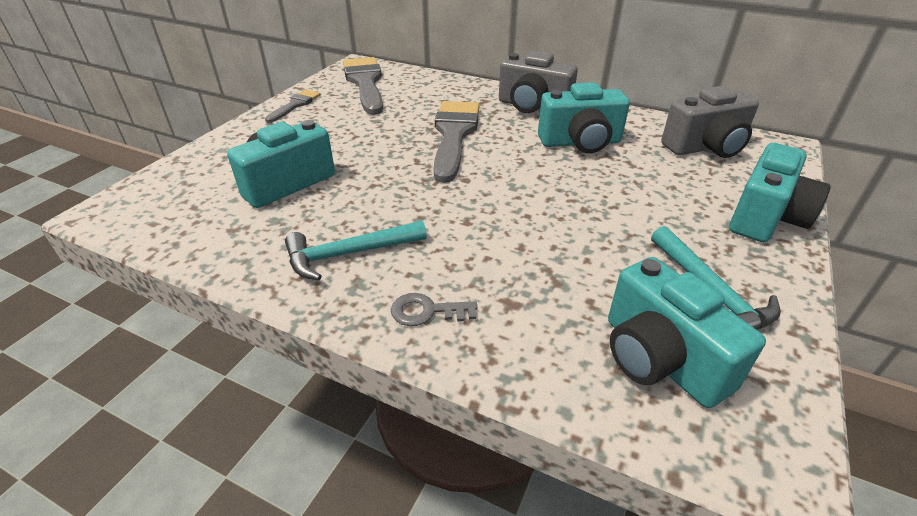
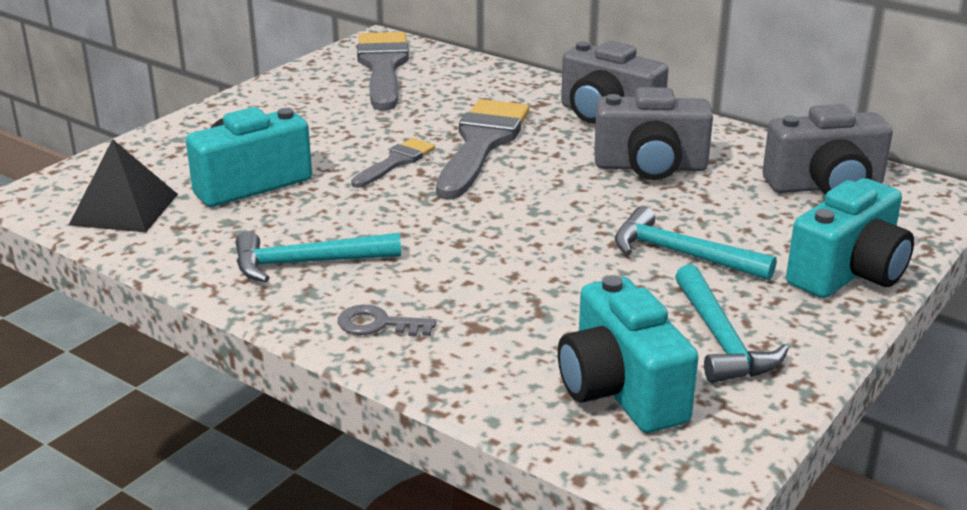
camera: 10 degrees right, 10 degrees down
(183, 217) = (124, 209): none -> black pyramid
(295, 105) = (280, 91): grey brush -> grey brush (396, 162)
(580, 143) = (650, 167): turquoise camera -> grey camera
(639, 213) = (682, 254): none -> turquoise hammer

